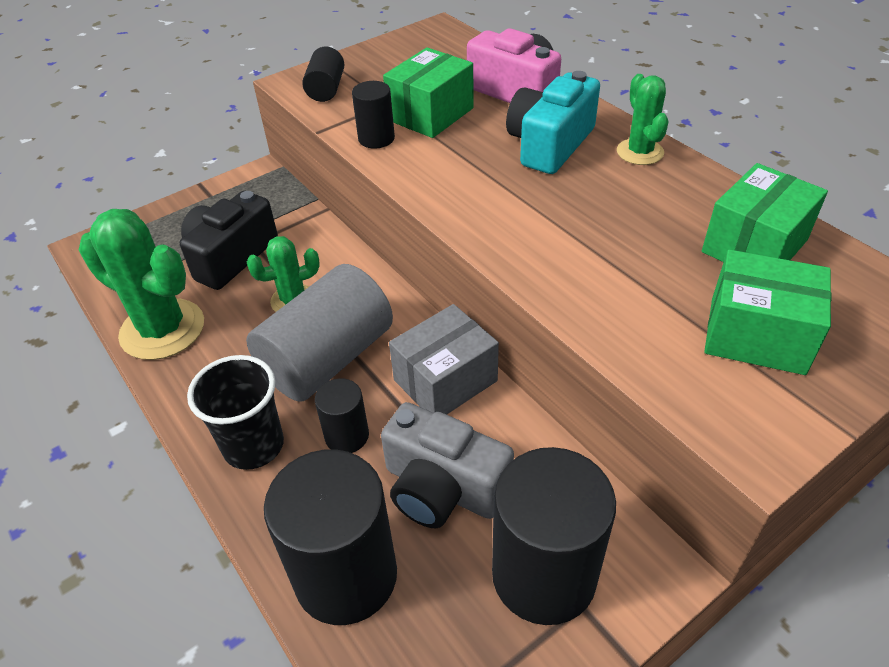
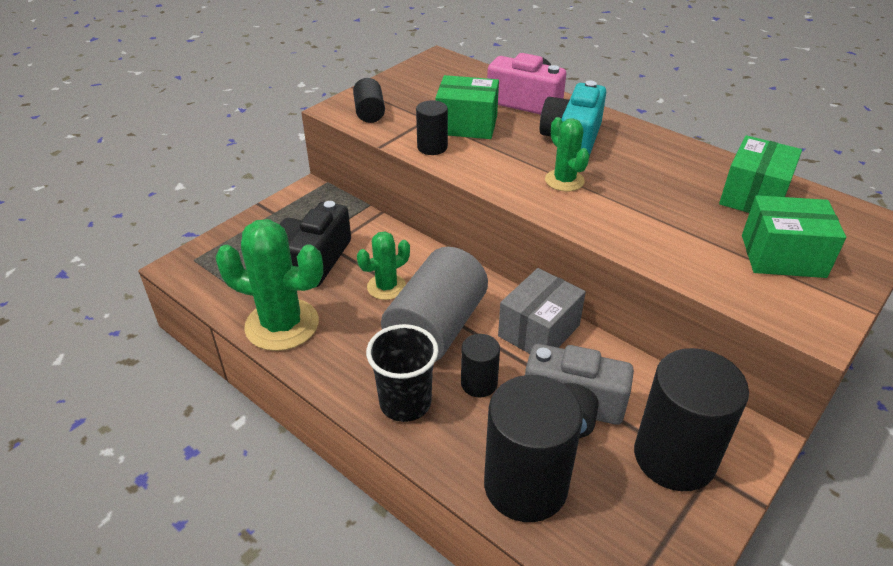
camera: 15 degrees left, 5 degrees down
(430, 114) = (467, 125): green box -> green box turned 75 degrees clockwise
(640, 152) = (642, 138): green cactus -> green cactus (564, 180)

